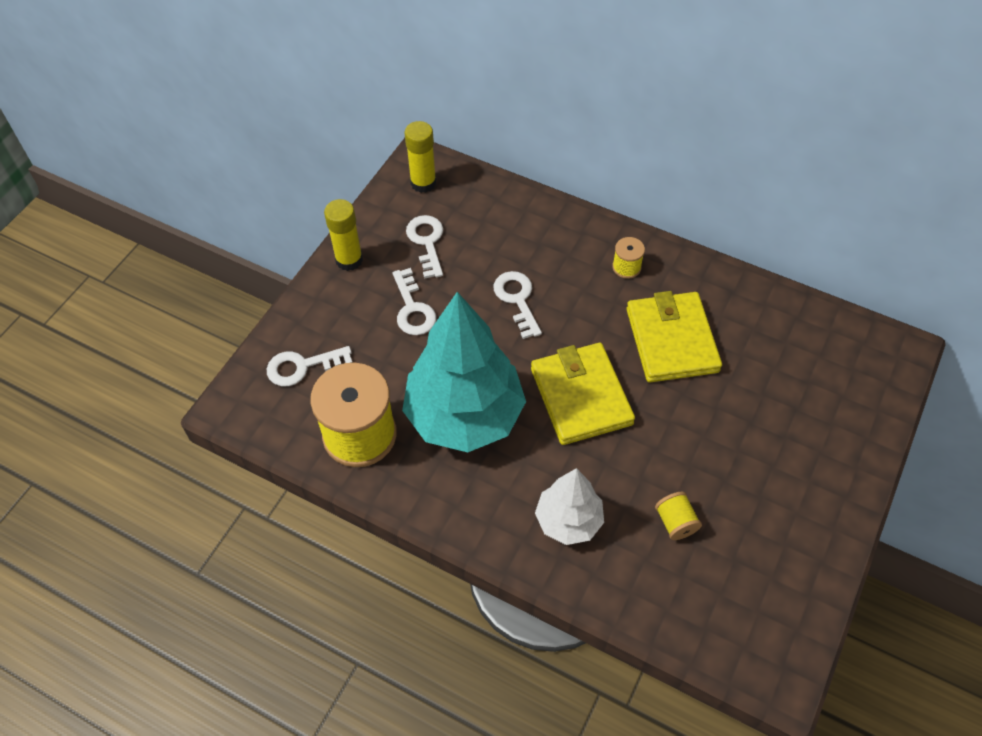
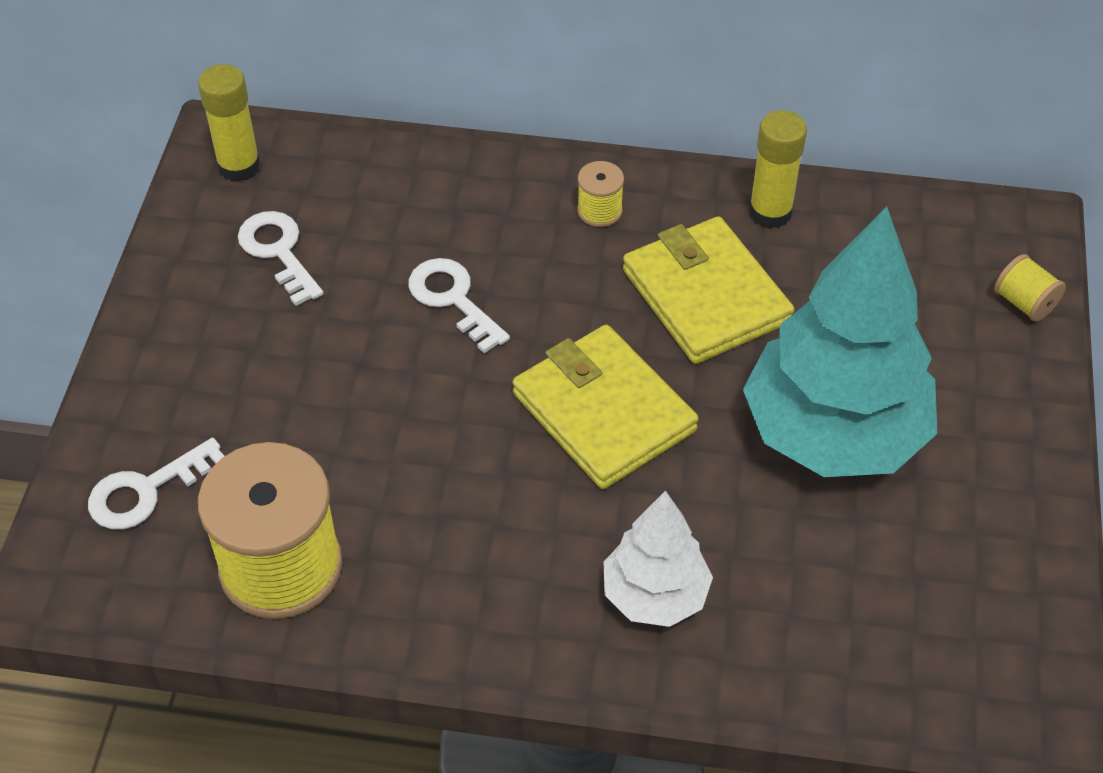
camera: 20 degrees left, 5 degrees down
(349, 260) = (162, 310): yellow glue stick -> yellow glue stick (770, 212)
(413, 309) = (294, 355): white key -> none
(464, 416) = (437, 490): turquoise tree -> turquoise tree (833, 434)
(675, 522) = (811, 550): yellow spool -> yellow spool (1024, 303)

